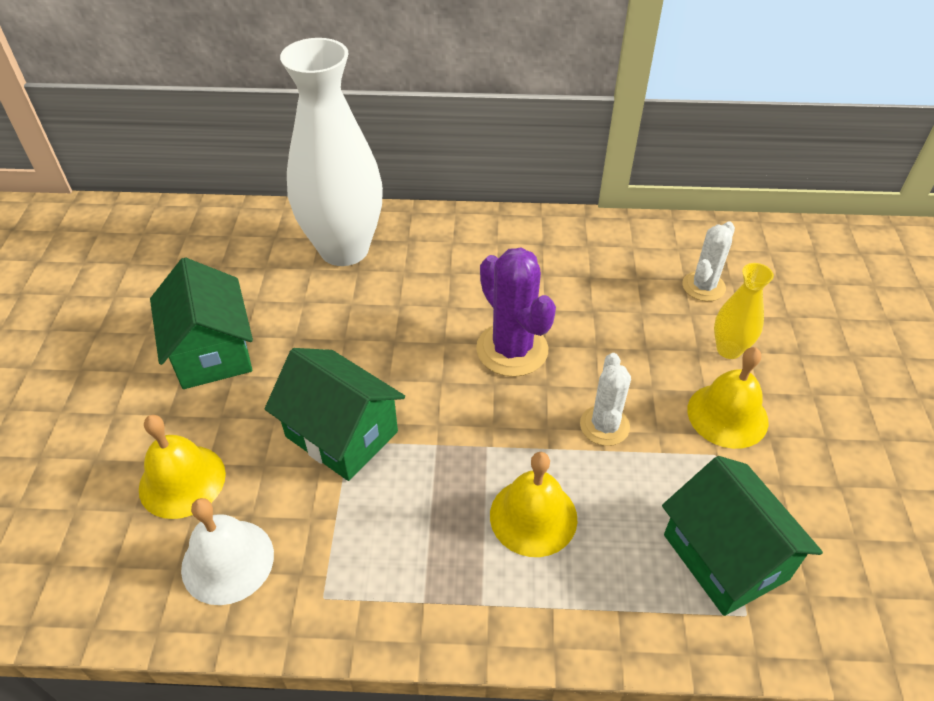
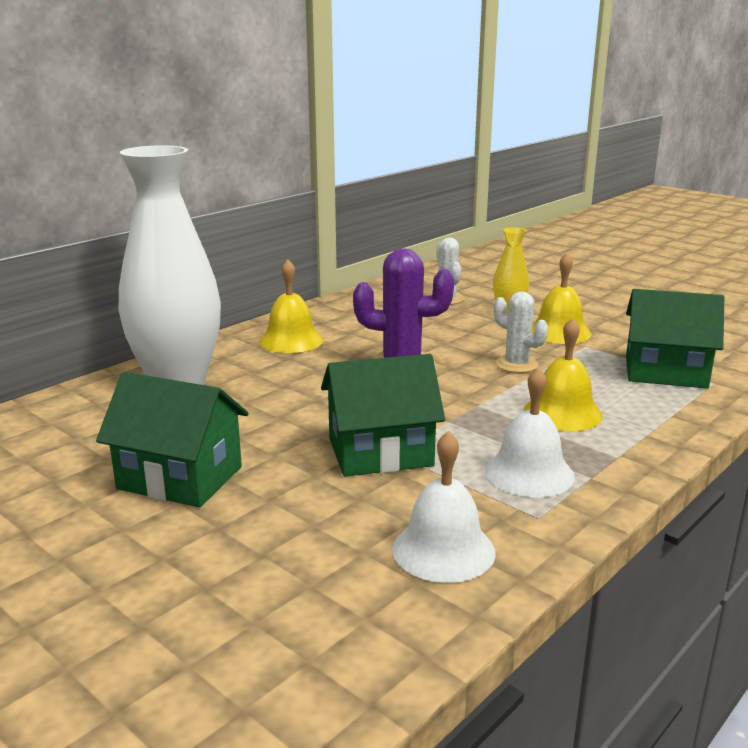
camera: 50 degrees left, 25 degrees down
(182, 481) = (315, 544): yellow bell -> yellow bell (291, 340)
(392, 552) = (529, 473): none -> white bell

